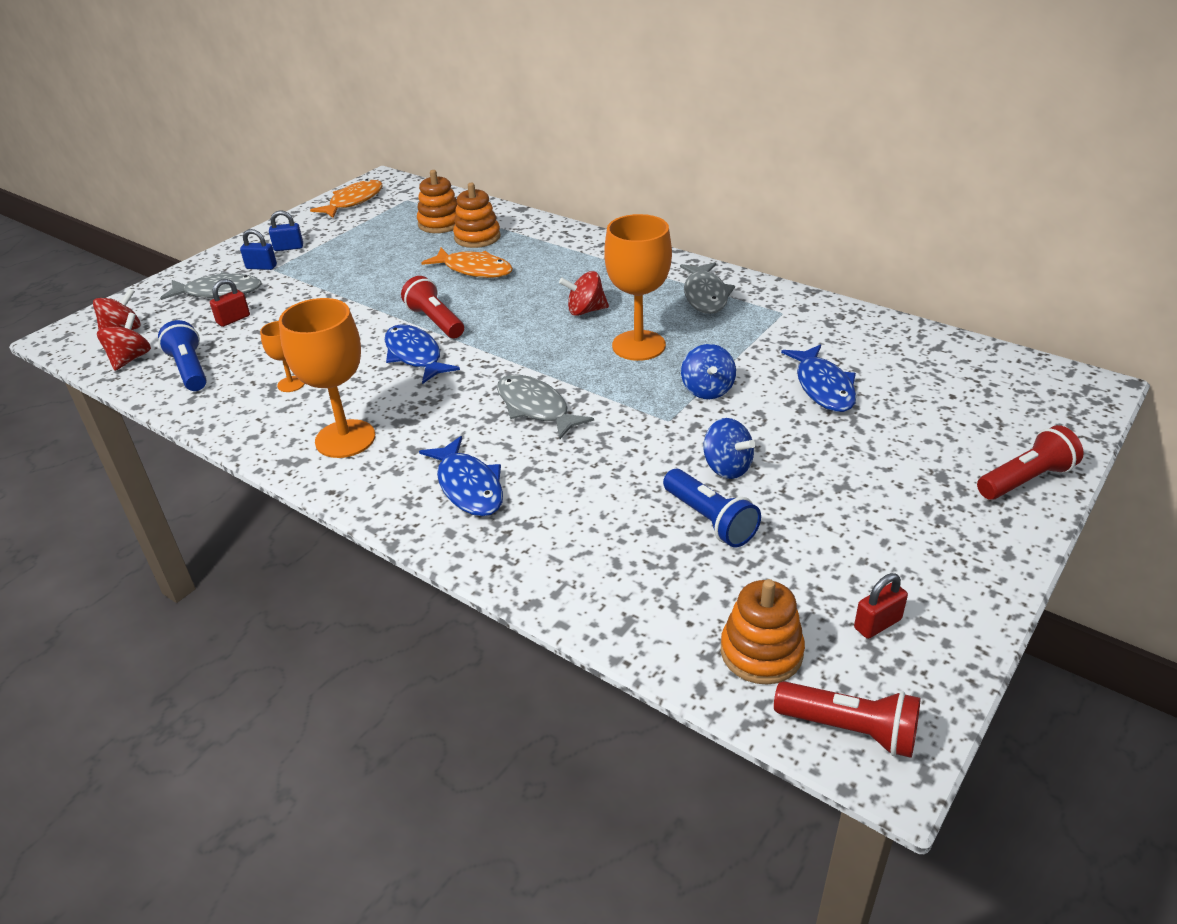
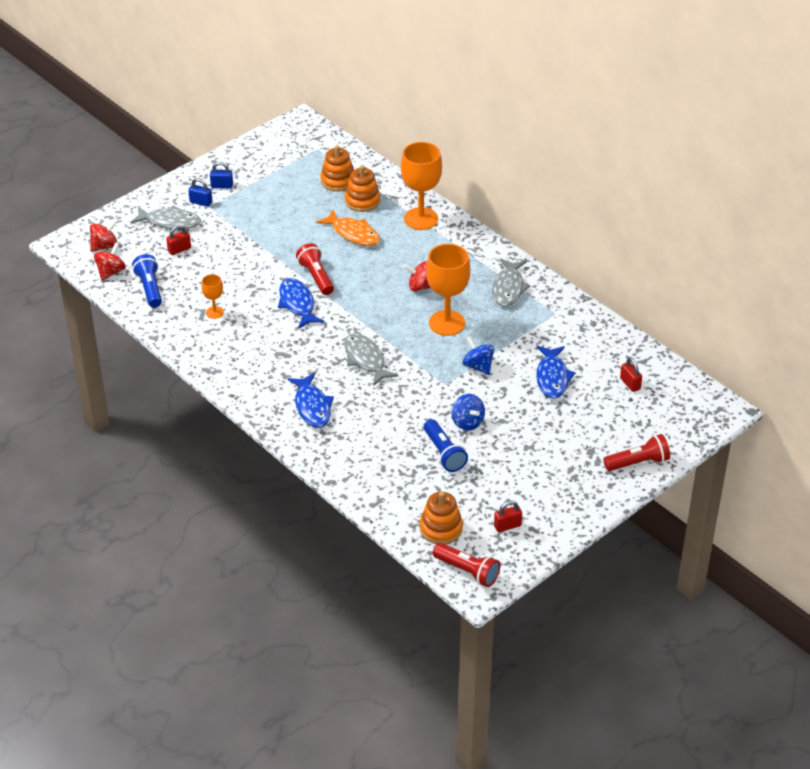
camera: 10 degrees right, 5 degrees up
(345, 439) = (244, 360): orange goblet -> orange goblet (421, 219)
(353, 201) = (275, 143): orange fish -> none
(707, 390) = (478, 366): blue spinning top -> blue spinning top turned 135 degrees clockwise
(938, 377) = (630, 384): none -> red padlock

